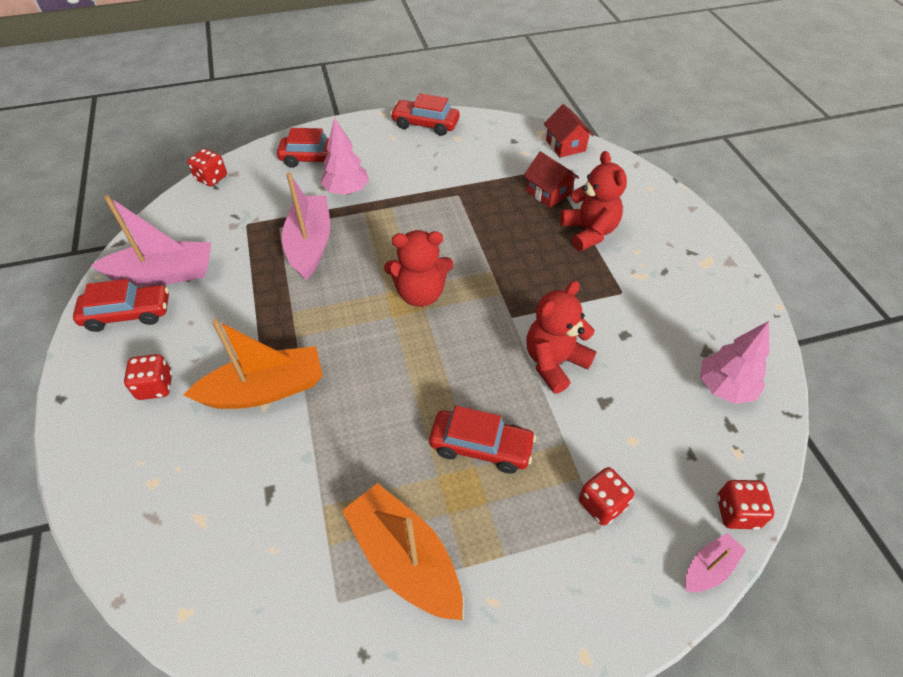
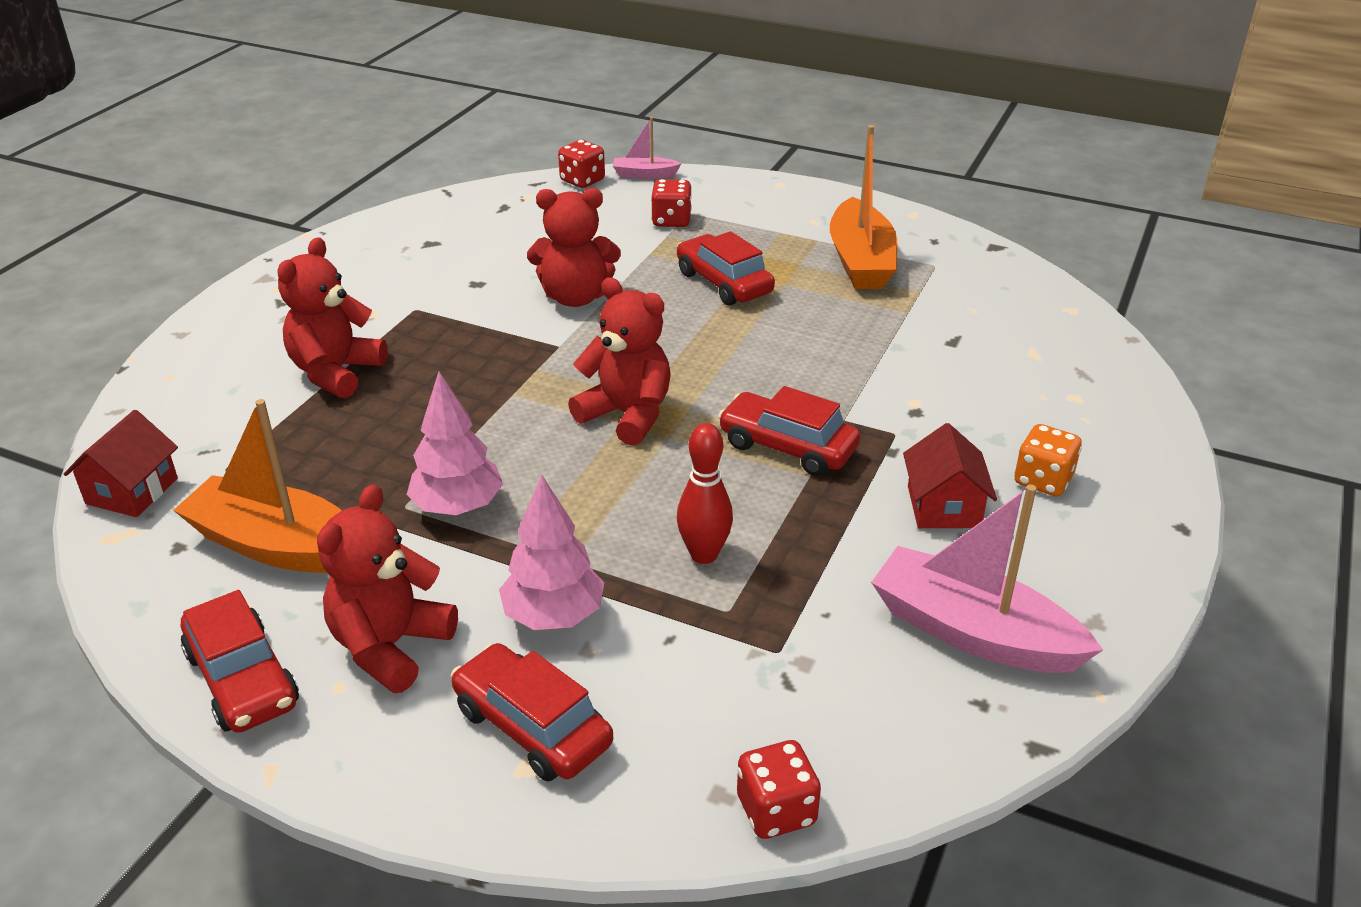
camera: 140 degrees left, 15 degrees down
(128, 314) = (1056, 595): red car -> red car (787, 447)
(155, 386) = (1043, 480): red dice -> orange dice
(265, 390) = (904, 415): orange boat -> orange boat (278, 546)
(310, 244) = (704, 554): pink boat -> red bowling pin
(392, 154) = (390, 646): none -> red teddy bear
(548, 193) = (289, 440): red house -> red house (943, 507)
(724, 387) = (464, 222): pink tree -> pink tree (458, 507)

